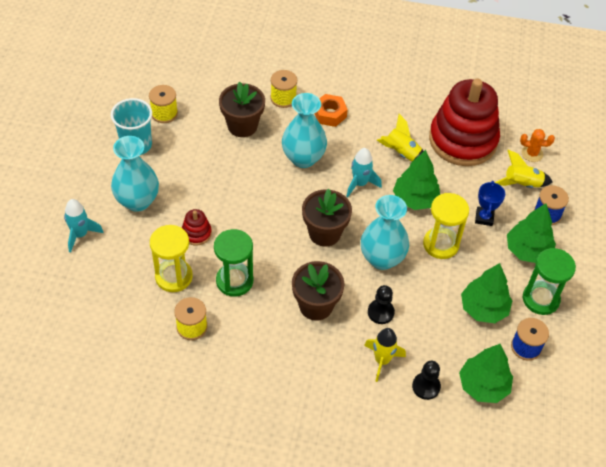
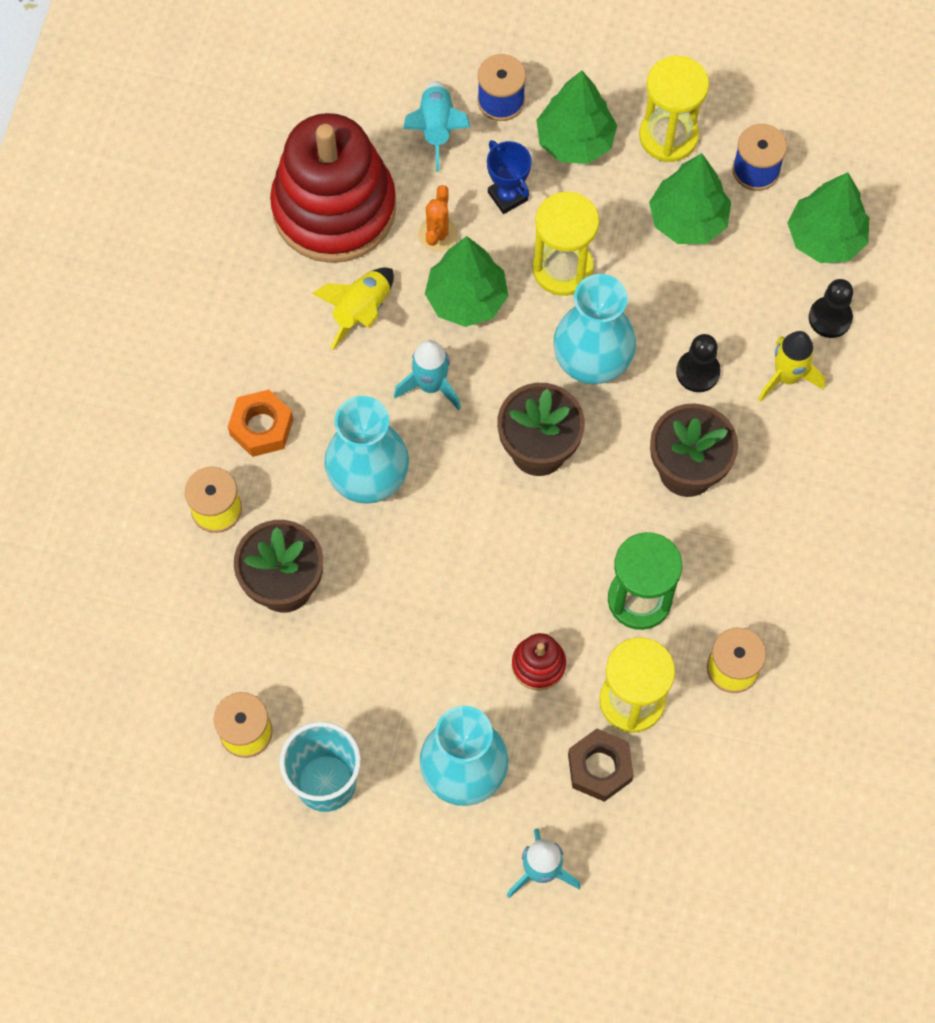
camera: 85 degrees left, 15 degrees up
(136, 261) = (599, 768): none -> brown nut
(484, 218) = (507, 196): blue trophy -> blue trophy turned 45 degrees clockwise
(522, 184) = (436, 129): yellow rocket -> turquoise rocket
(532, 154) = (369, 103): orange cactus -> orange cactus (437, 234)
(540, 299) = (668, 136): green hourglass -> yellow hourglass

